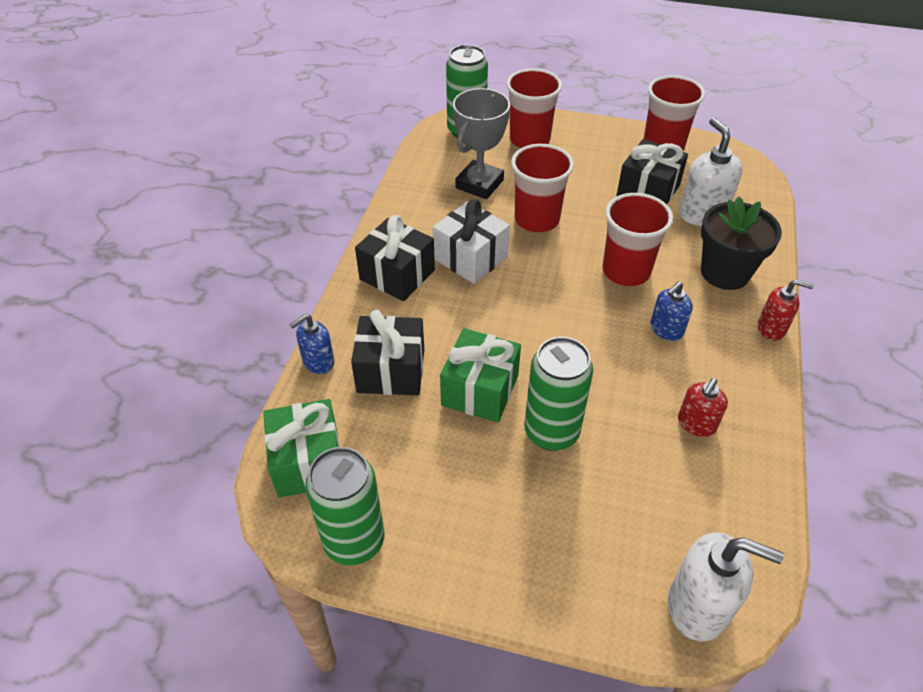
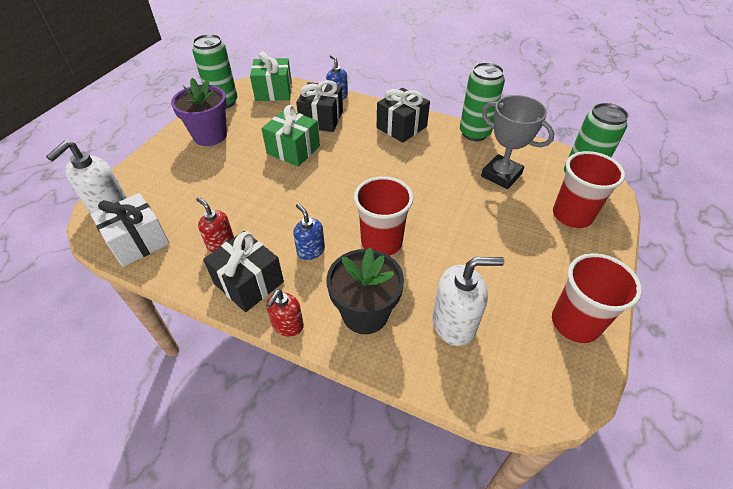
camera: 100 degrees right, 0 degrees up
(468, 524) = (210, 135): none -> purple flower pot
(470, 258) = (412, 160): white gift -> white gift (138, 242)
(536, 219) = (453, 201): red cup -> none
(551, 432) = (249, 173): green can -> green can (474, 133)
(648, 191) = (492, 287): black gift -> black gift (249, 282)

